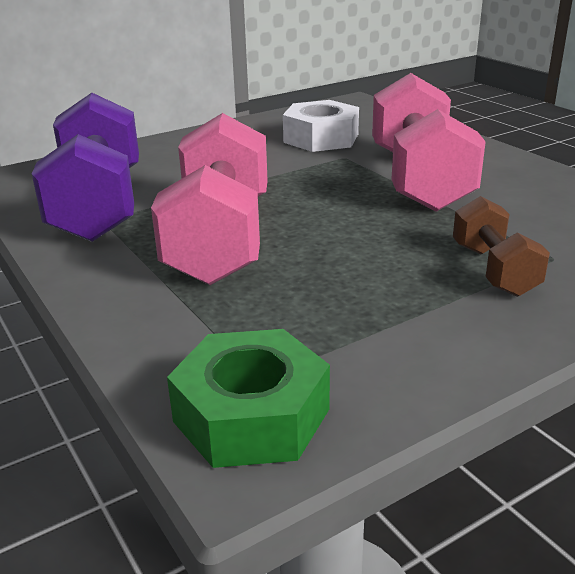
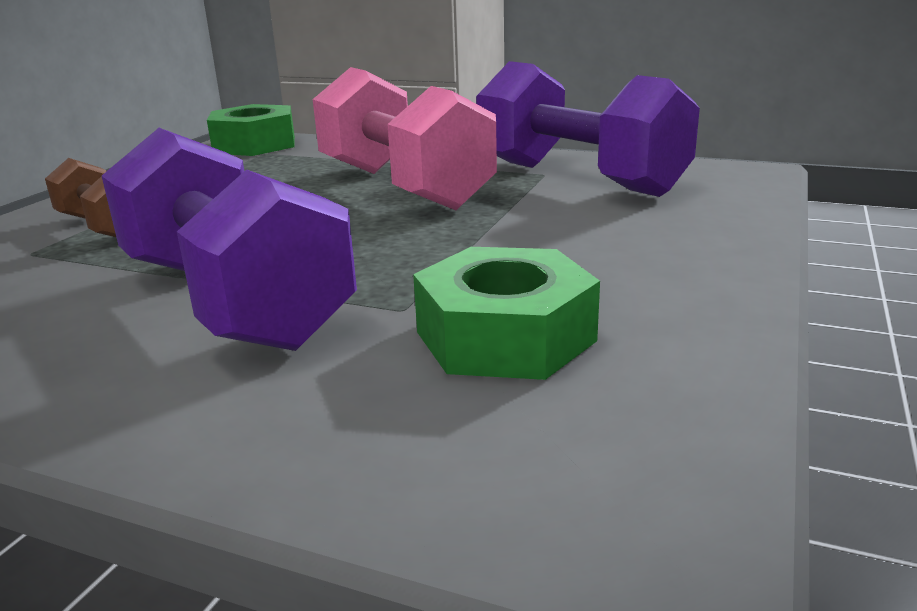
camera: 145 degrees right, 5 degrees down
(321, 138) = (505, 336): white nut -> green nut
(419, 179) = (234, 301): pink dumbbell -> purple dumbbell

